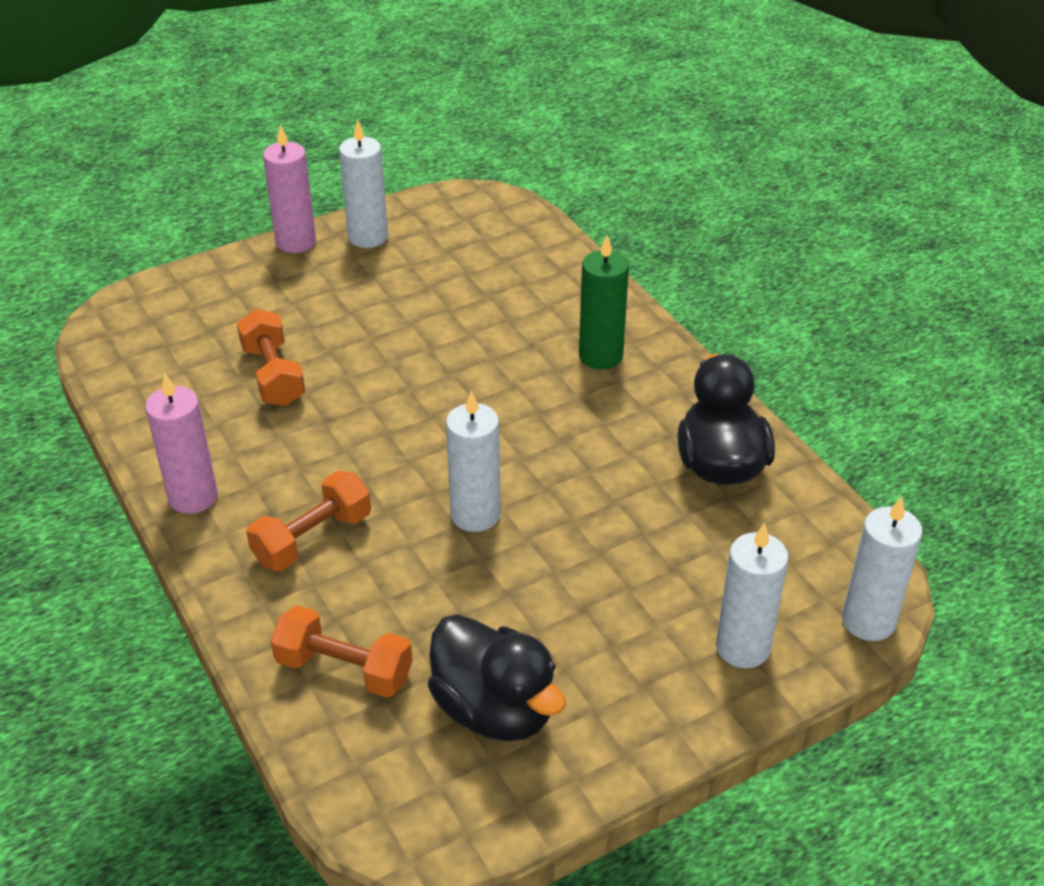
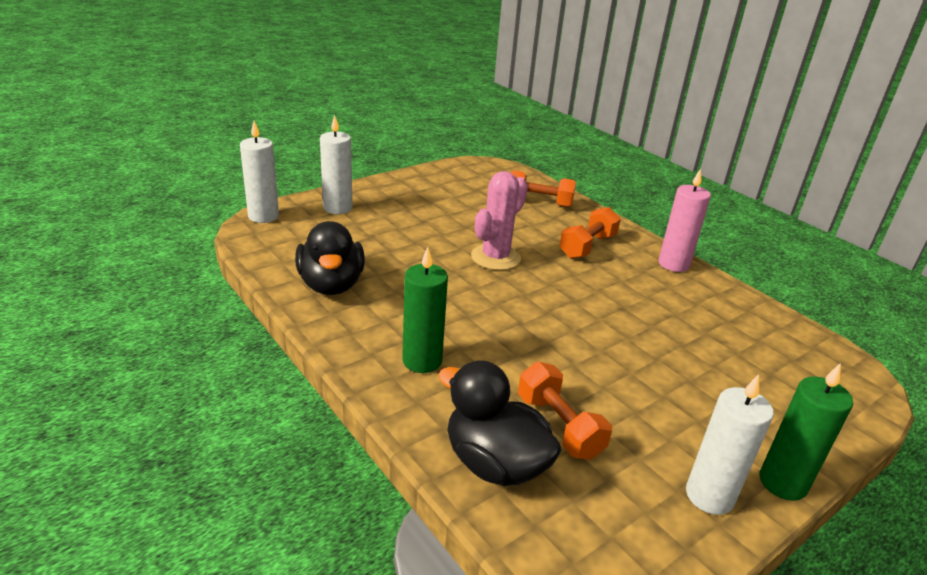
camera: 170 degrees right, 10 degrees down
(273, 375) = (686, 337): orange dumbbell -> orange dumbbell (559, 426)
(296, 242) = (782, 482): pink candle -> green candle
(475, 514) = (495, 257): white candle -> pink cactus
(494, 709) = (462, 191): black duck -> black duck (495, 463)

